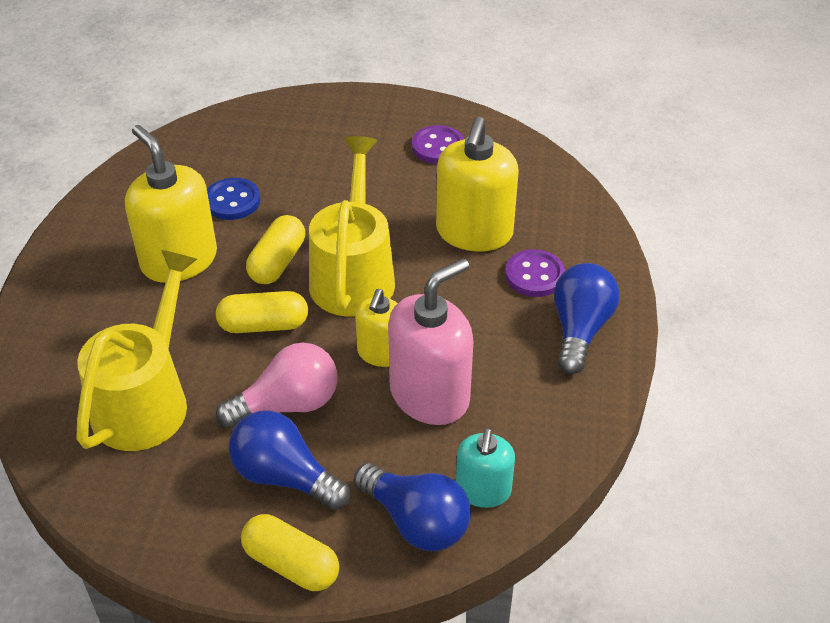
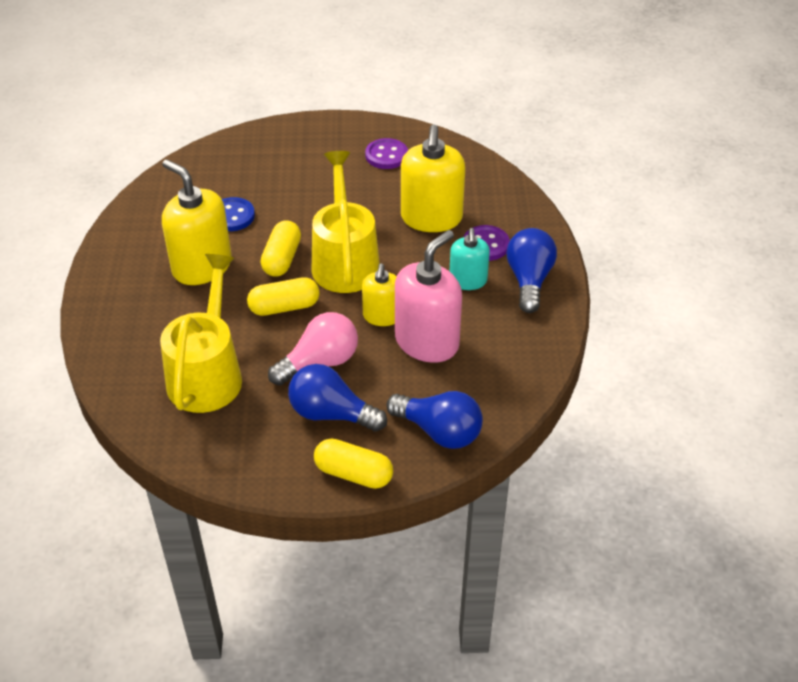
camera: 10 degrees left, 0 degrees up
(483, 490) = (483, 403): turquoise soap dispenser -> turquoise soap dispenser (468, 281)

